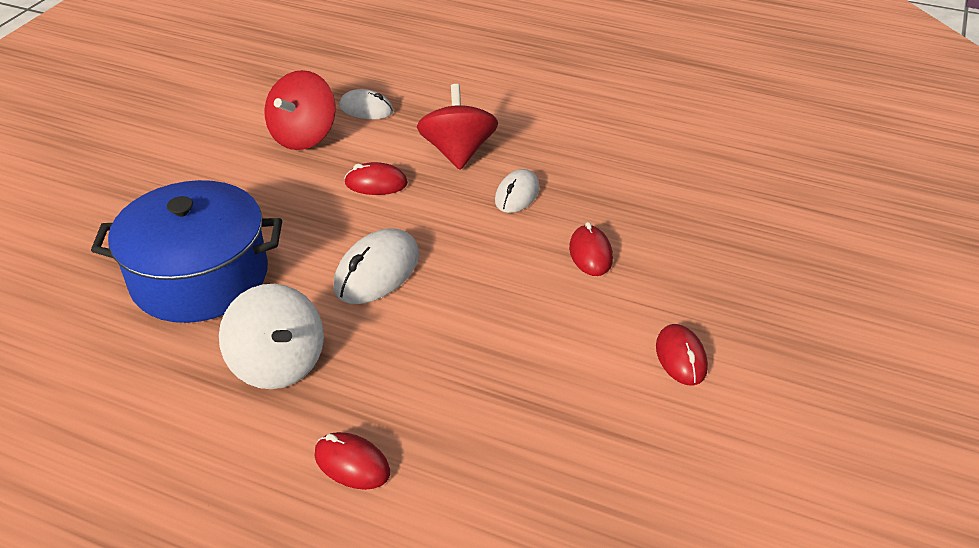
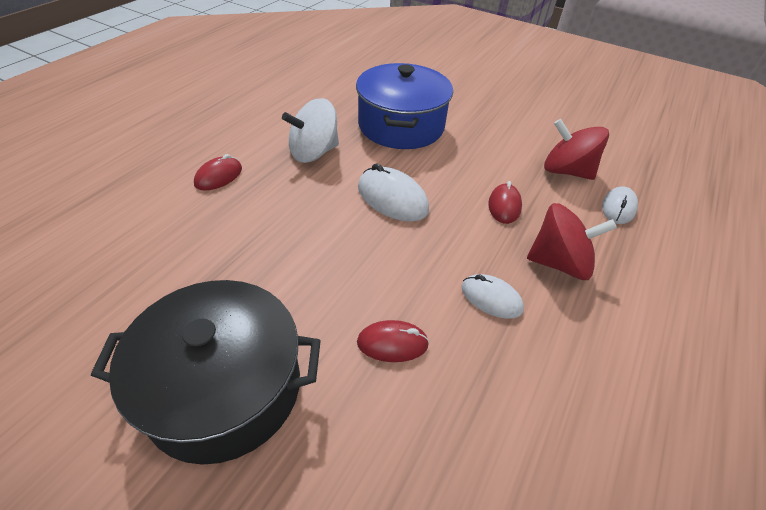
camera: 95 degrees right, 5 degrees up
(681, 357) = (224, 388): red mouse -> black pot

